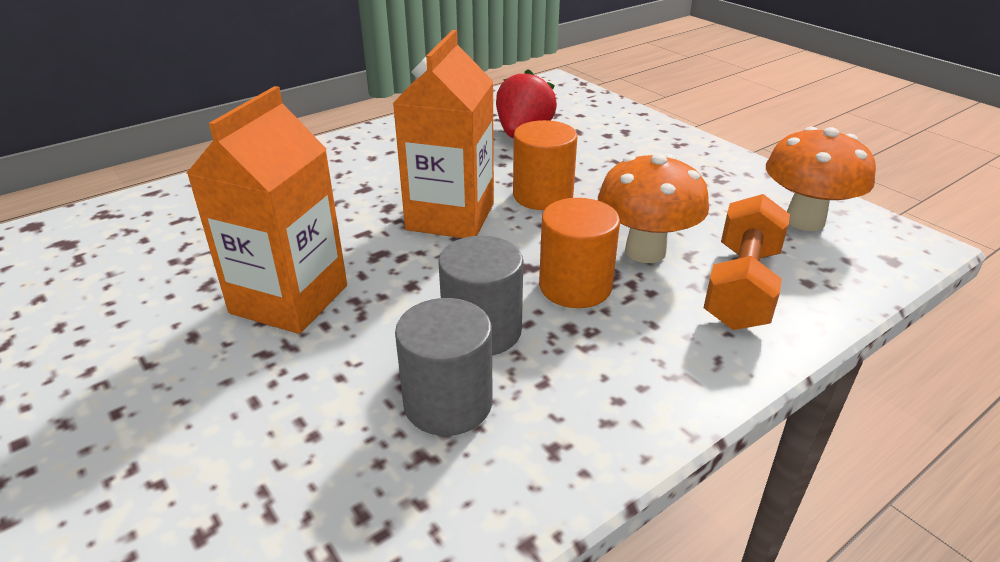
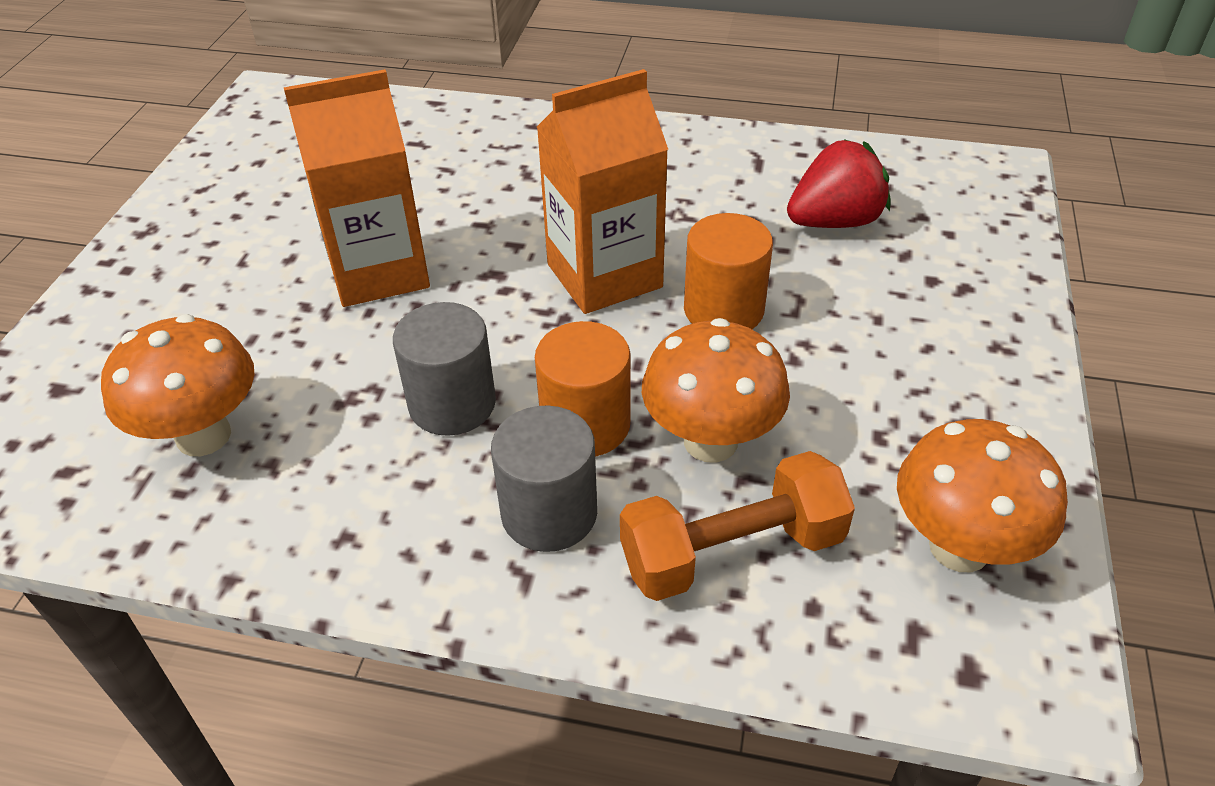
camera: 50 degrees right, 10 degrees up
(331, 484) = (203, 436): none -> orange mushroom
(448, 403) = (341, 441): grey cylinder -> grey cylinder (549, 513)

